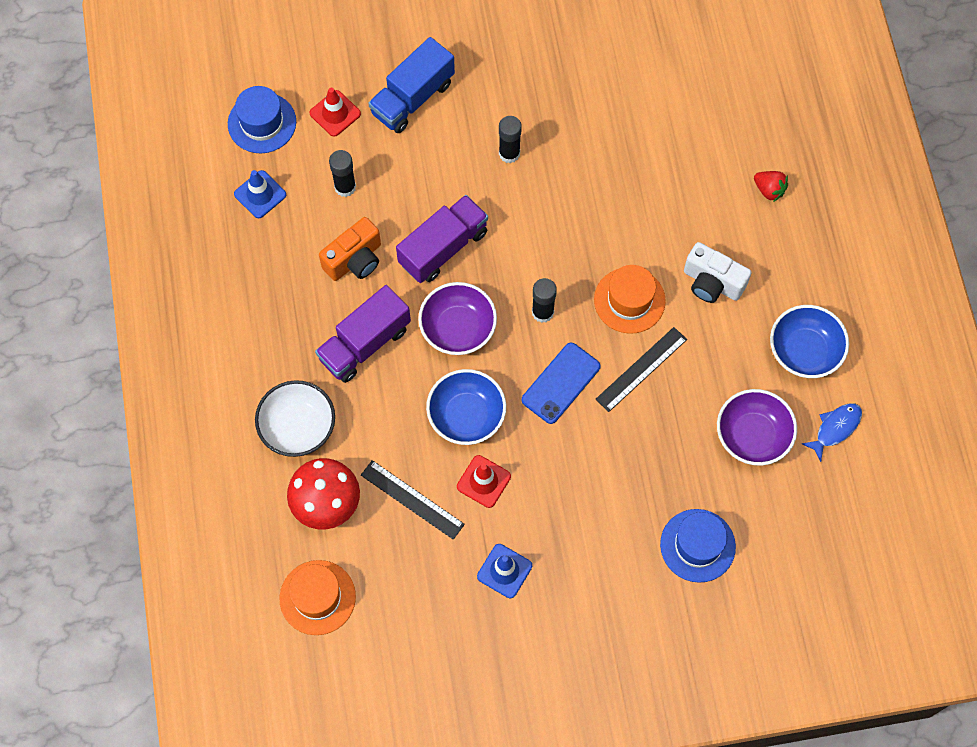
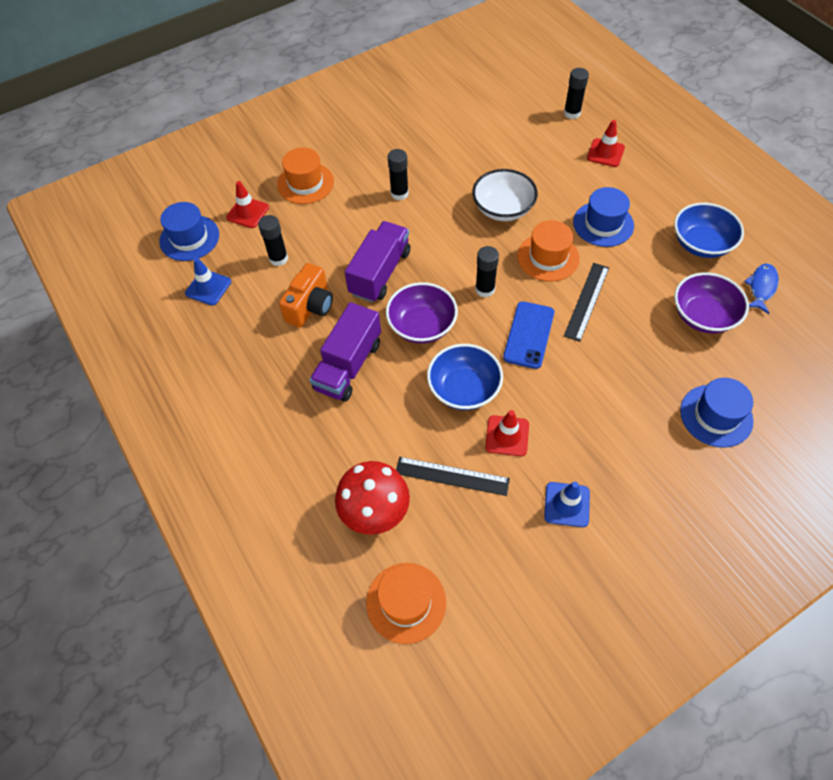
camera: 20 degrees left, 10 degrees down
(298, 427) = (319, 455): white bowl -> white bowl (503, 209)
(412, 98) = (305, 183): blue truck -> orange hat
(712, 283) = (603, 224): white camera -> blue hat
(762, 118) = (572, 113): none -> black glue stick
(769, 190) = (605, 153): red strawberry -> red traffic cone

